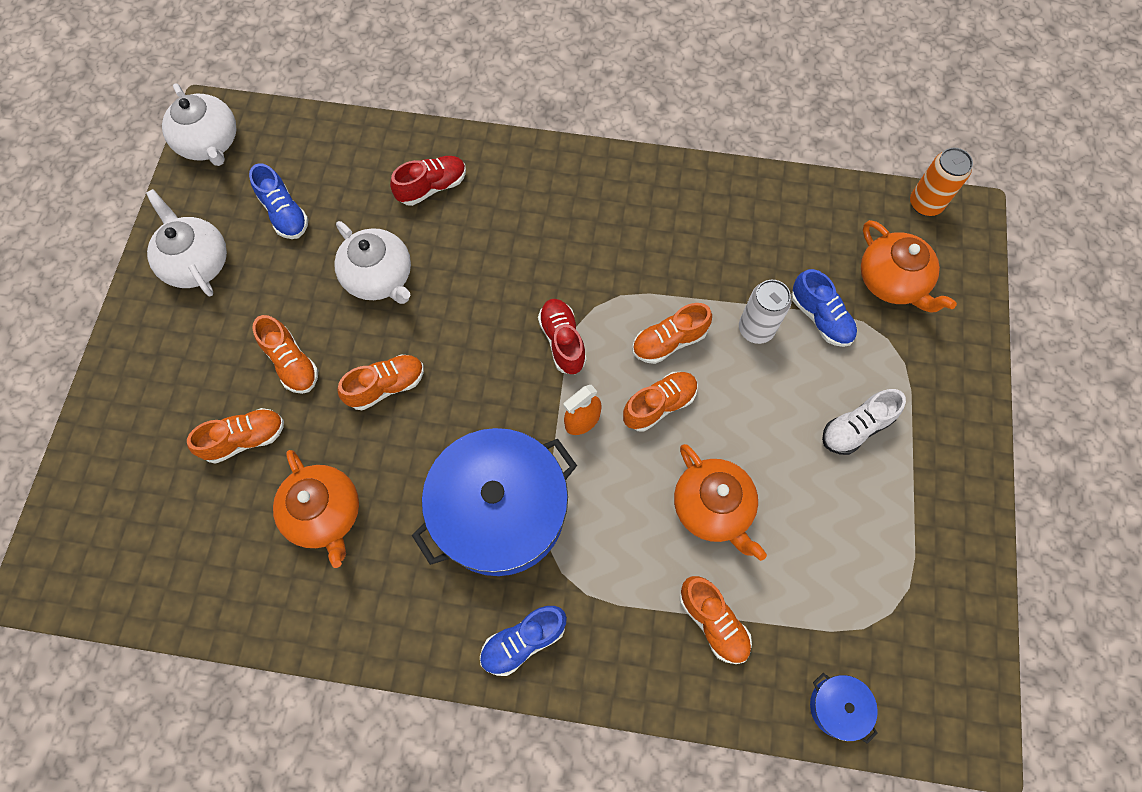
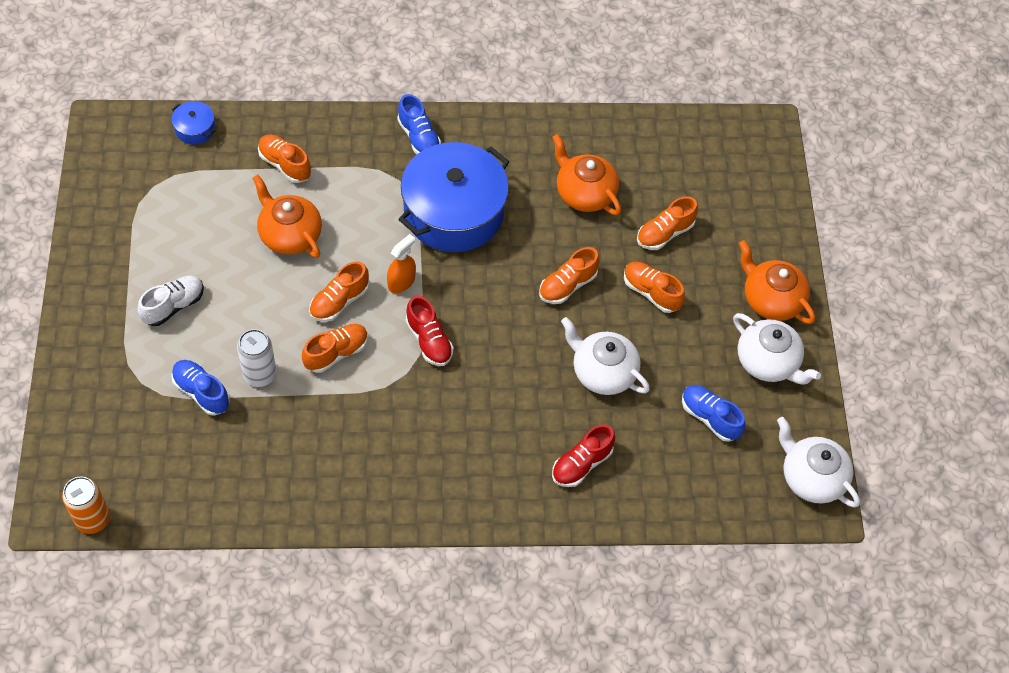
camera: 165 degrees right, 10 degrees down
(523, 641) = (419, 138): blue shoe -> blue shoe turned 105 degrees clockwise
(892, 281) = (133, 435): orange teapot -> orange teapot (771, 300)

